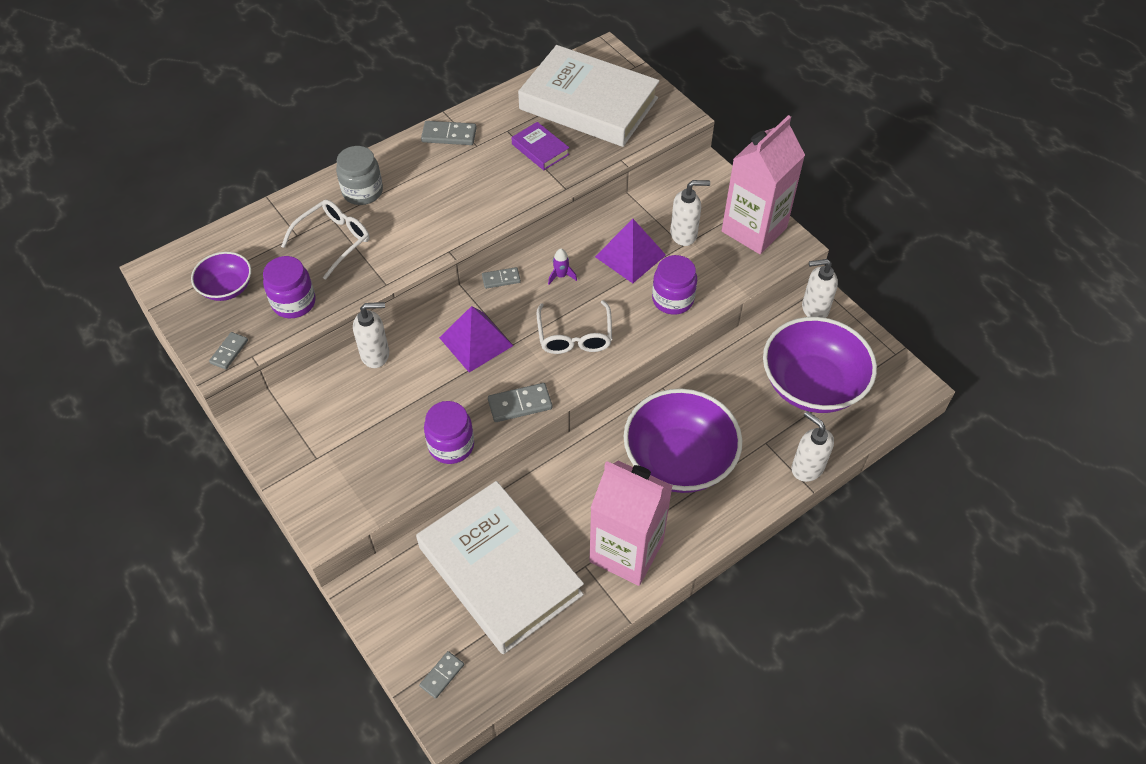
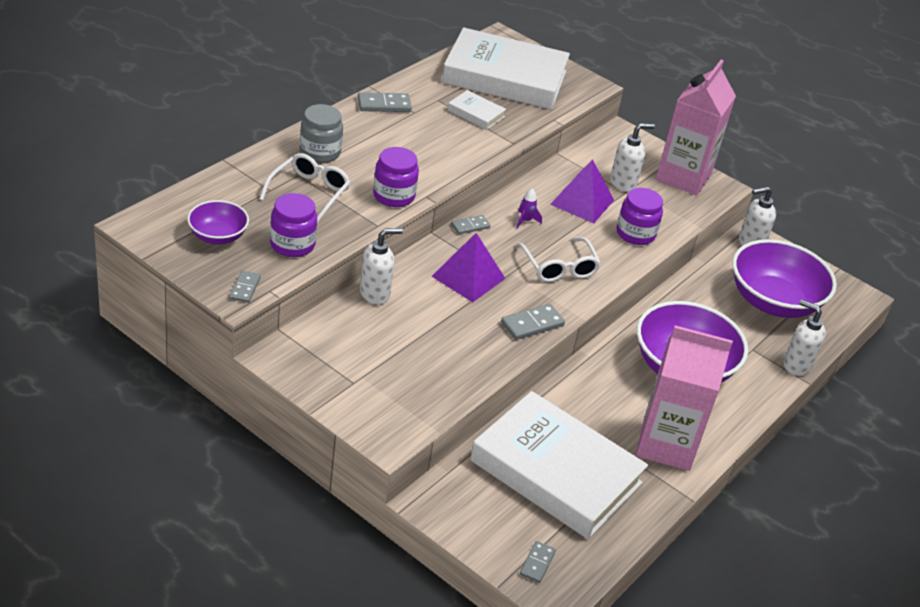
camera: 20 degrees left, 15 degrees down
(451, 445) = (481, 362): purple jar -> purple jar (394, 196)
(540, 149) = (476, 113): purple book -> white book

